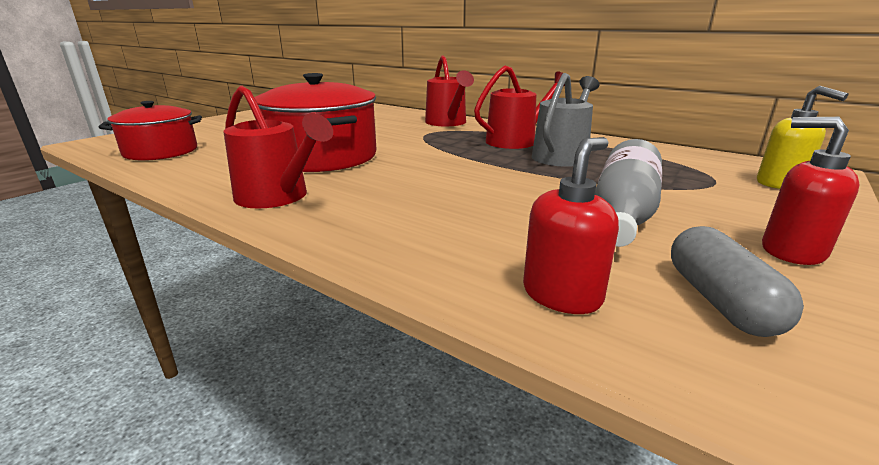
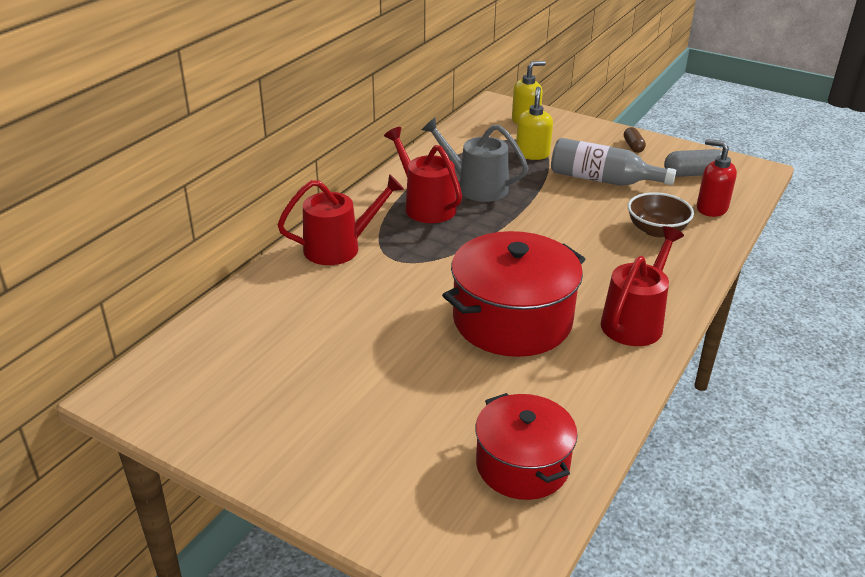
camera: 95 degrees left, 10 degrees up
(474, 232) = (656, 230): none -> brown bowl
(671, 181) = (532, 154): none -> yellow soap dispenser
(791, 251) = (633, 146): red soap dispenser -> brown capsule

